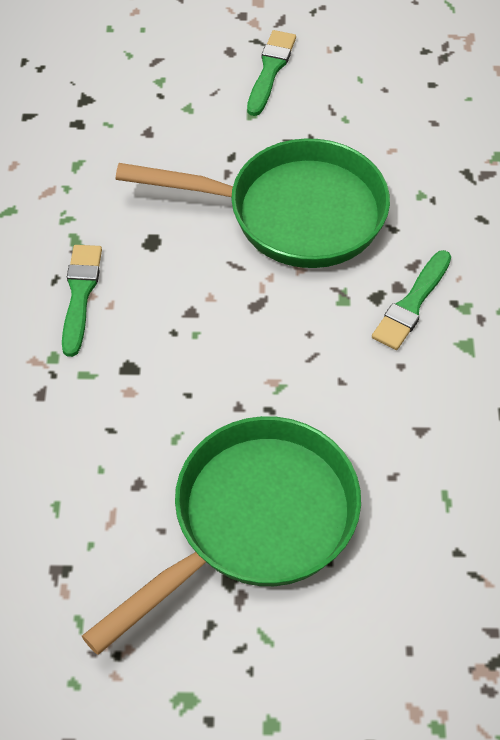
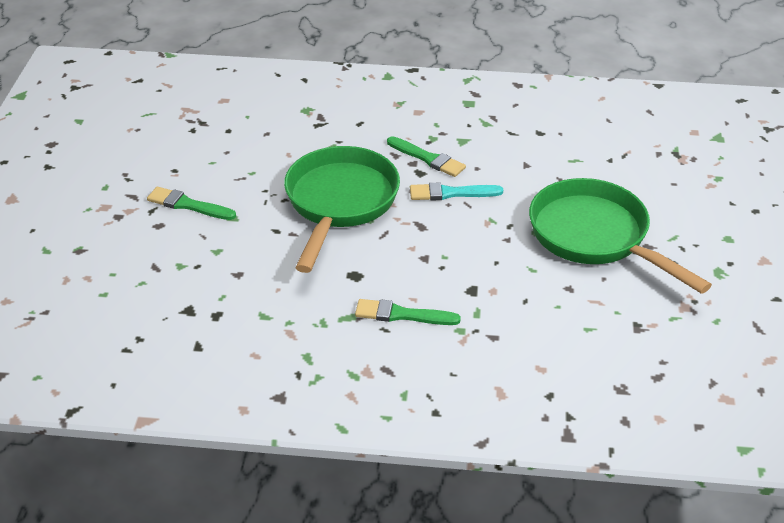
camera: 85 degrees left, 15 degrees down
(334, 336) = (451, 193): none -> turquoise brush

